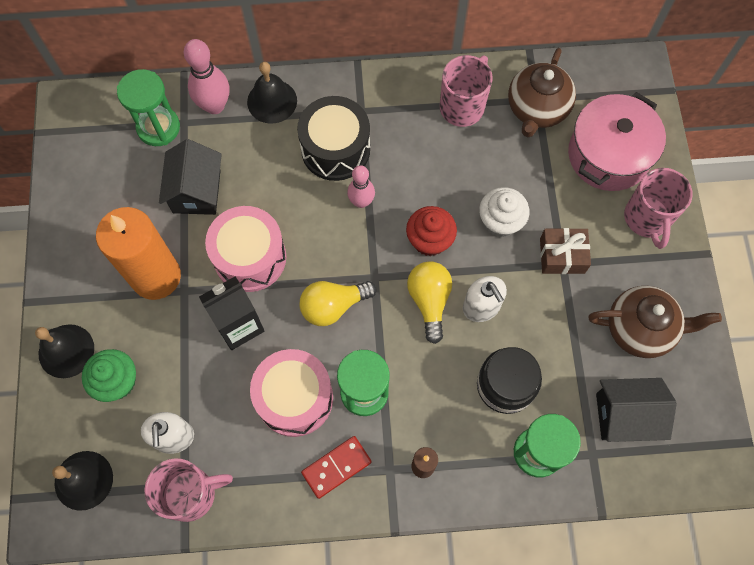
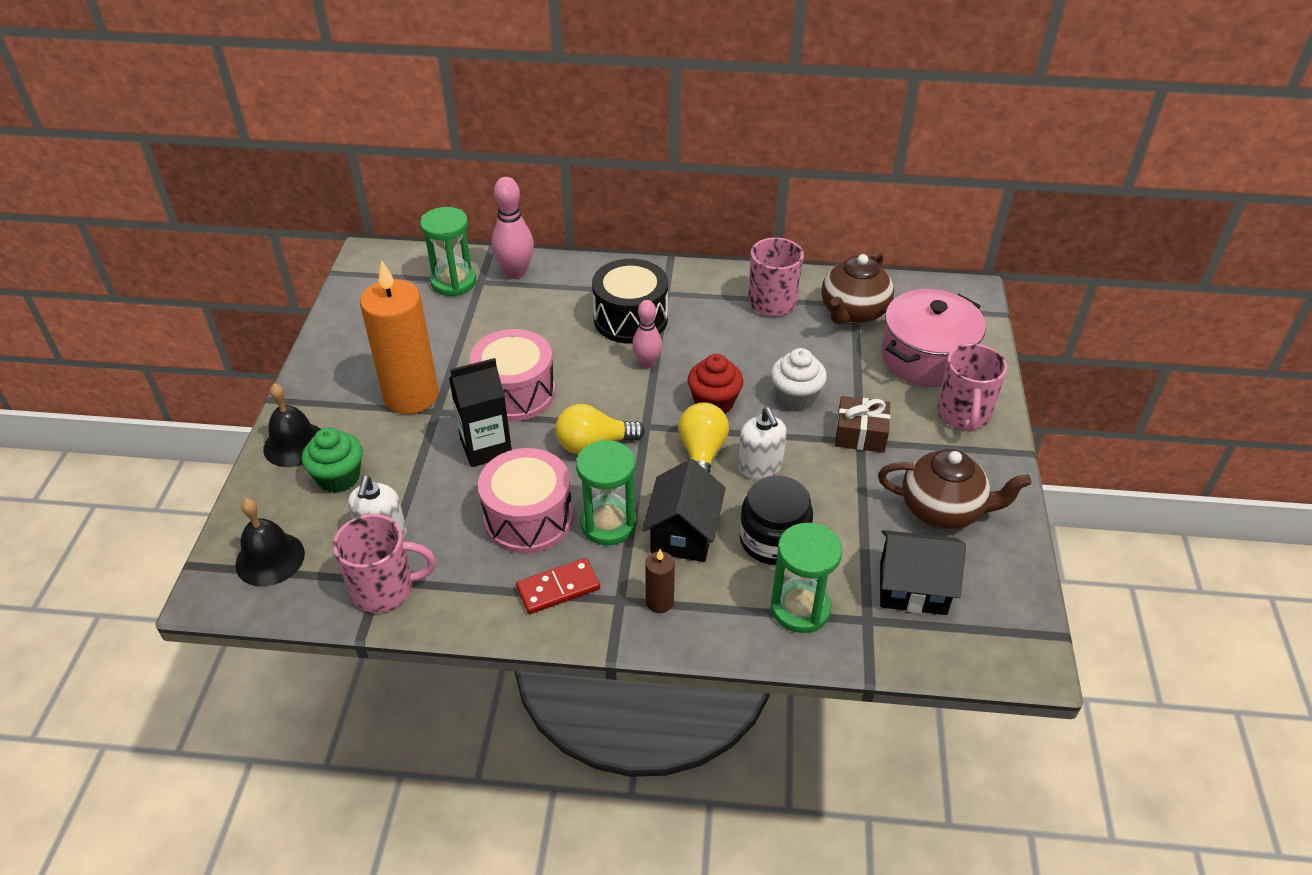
camera: 10 degrees right, 25 degrees down
(196, 191) = (476, 334): black house -> black house (683, 533)
(272, 101) = (575, 276): black bell -> none

